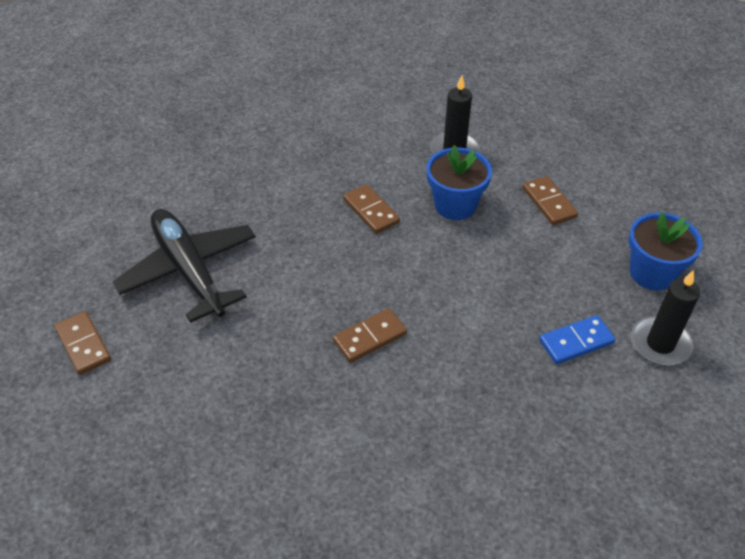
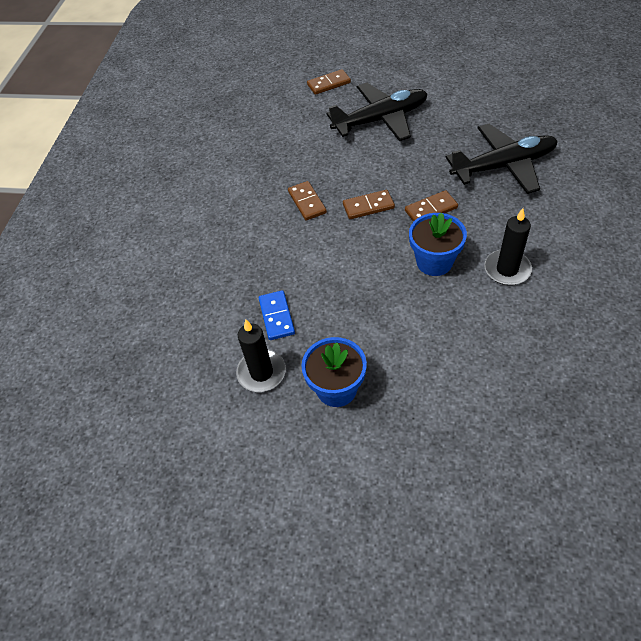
camera: 105 degrees right, 5 degrees up
(292, 152) = (504, 166): none -> black plane
(549, 203) = (433, 329): brown domino -> brown domino (368, 206)

